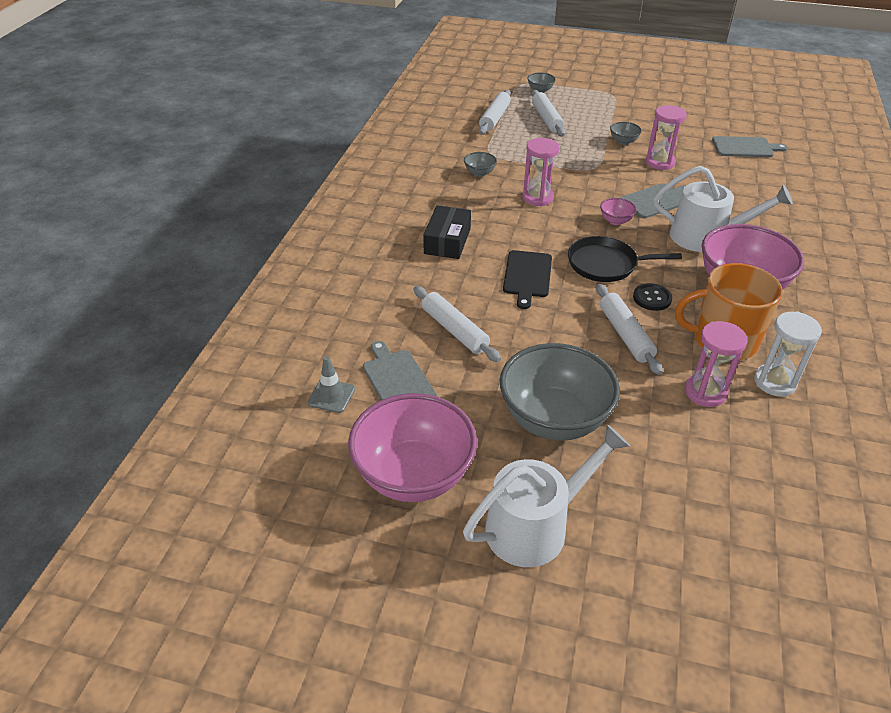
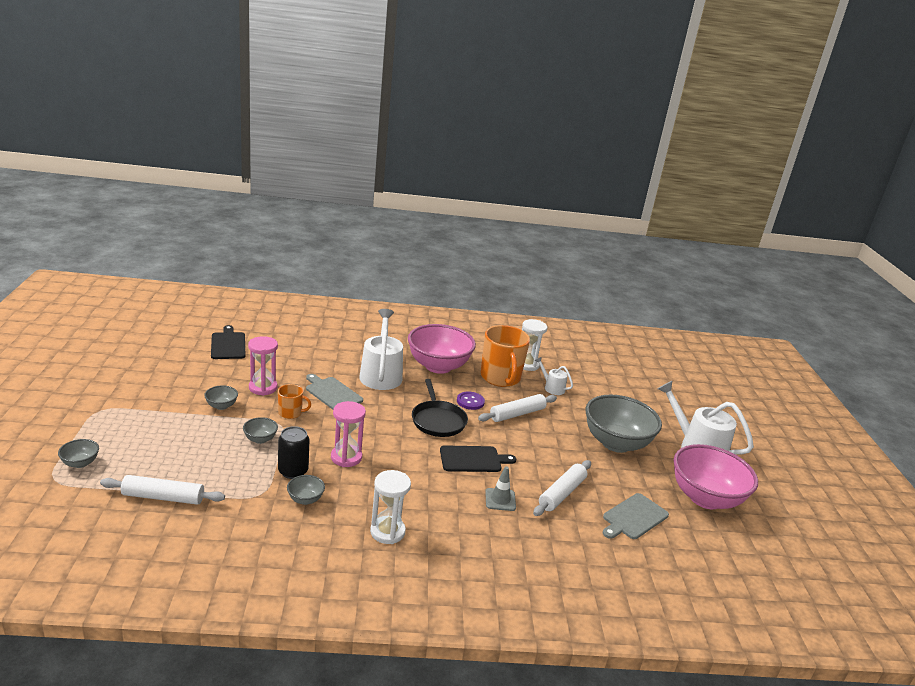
camera: 110 degrees left, 15 degrees down
(331, 396) = (675, 551): grey traffic cone -> grey traffic cone (500, 500)
(427, 207) = (387, 532): none -> white hourglass
(447, 241) = (442, 510): black box -> none
(519, 170) = (293, 471): none -> black can
(547, 119) = (167, 456): white rolling pin -> none
(569, 157) = (260, 439): none -> grey bowl
(614, 174) = (290, 413): none -> orange mug
(615, 221) = (372, 414): pink bowl -> none
(652, 298) = (470, 401): black button -> purple button
(705, 392) = (552, 387): pink hourglass -> white watering can
(745, 147) = (228, 345): grey cutting board -> black cutting board

